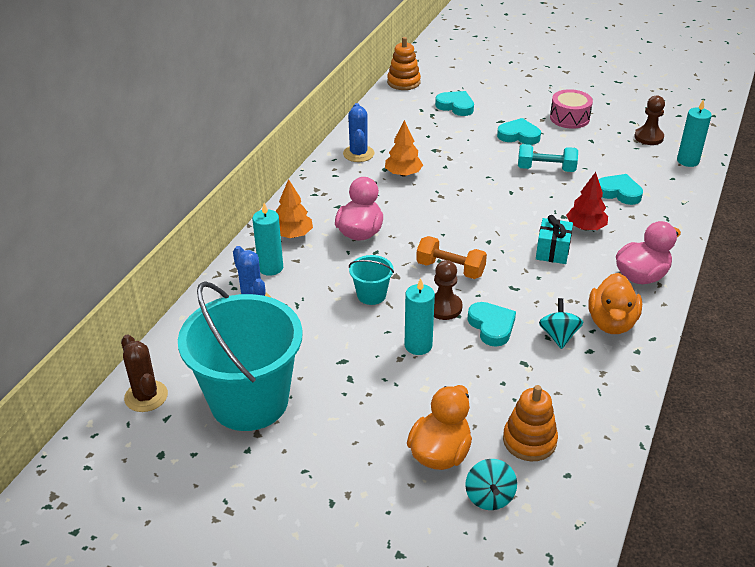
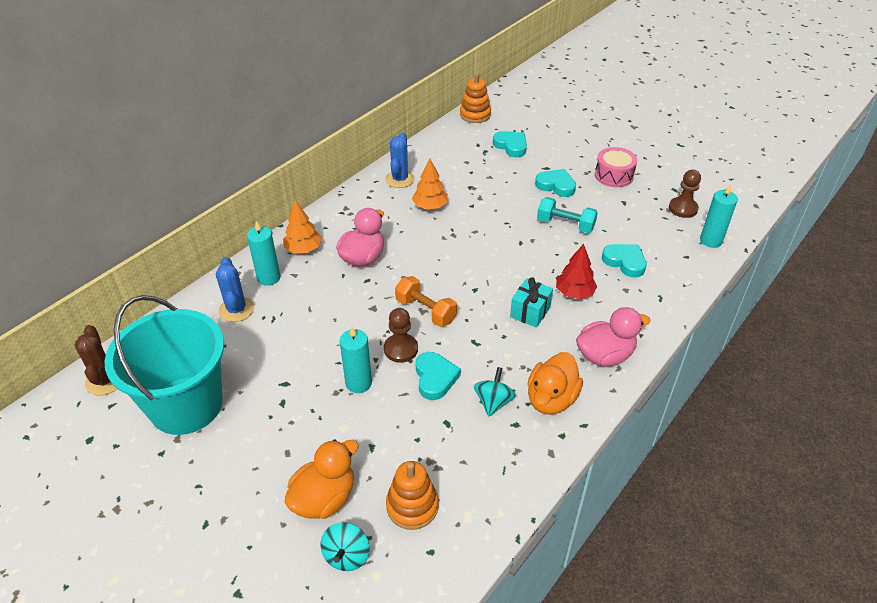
camera: 15 degrees right, 5 degrees up
(371, 295) = (342, 323): turquoise bucket -> none

